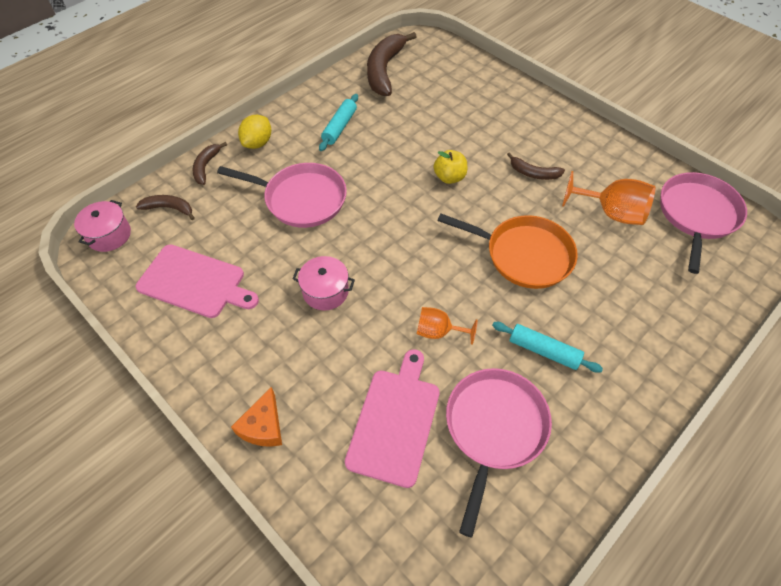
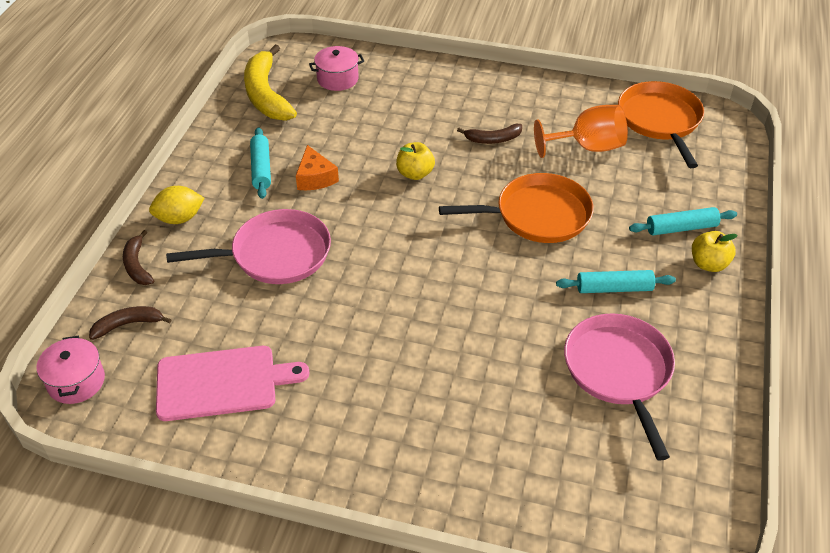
camera: 30 degrees left, 10 degrees down
(258, 143) = (179, 218): yellow lemon -> yellow lemon turned 75 degrees clockwise
(263, 426) = (406, 476): orange cheese -> orange cheese (315, 178)
(325, 291) = (372, 329): pink pot -> pink pot (337, 79)
(384, 70) = (266, 94): brown banana -> yellow banana
(395, 421) = (528, 409): pink cutting board -> none
(438, 332) = (509, 315): orange goblet -> none
(645, 324) = (681, 228): none -> turquoise rolling pin
(648, 369) = (708, 264): none -> yellow apple
(697, 215) = (660, 120): pink pan -> orange pan

